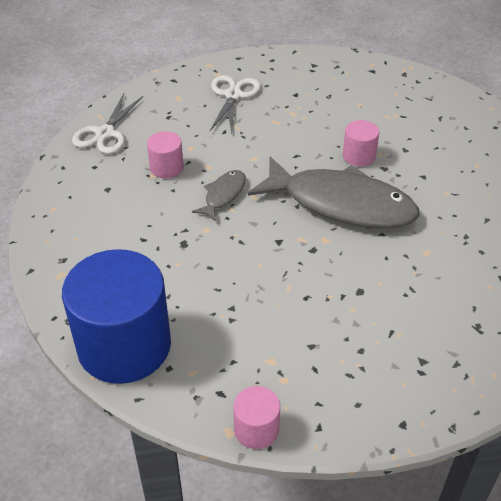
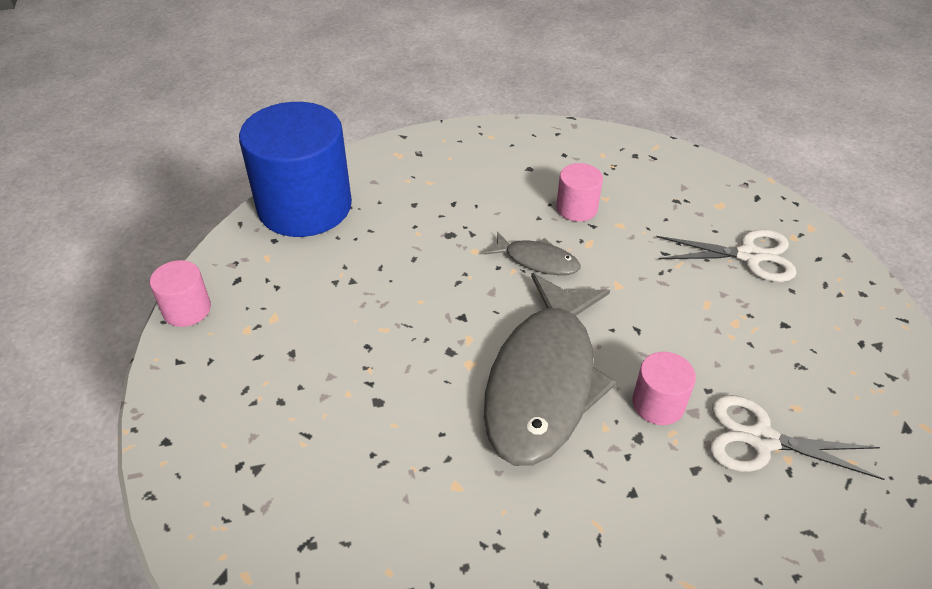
camera: 85 degrees right, 0 degrees up
(105, 133) = (624, 154): white scissors -> white scissors (761, 440)

